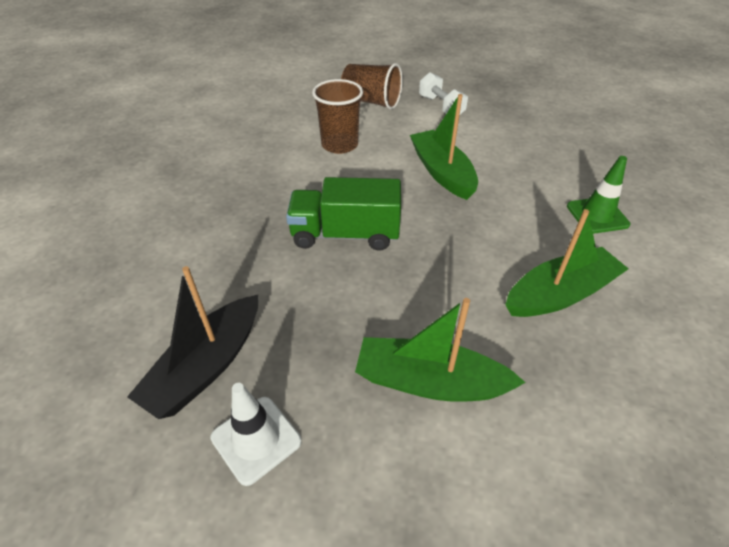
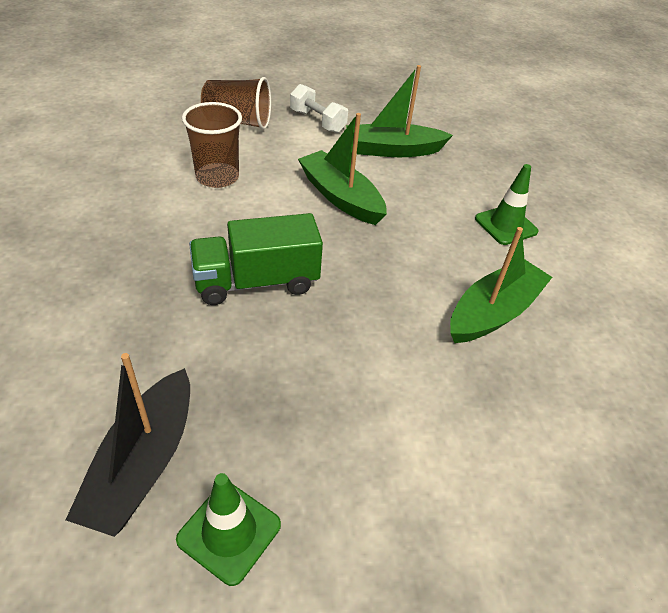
camera: 20 degrees left, 0 degrees up
(256, 439) = (229, 532): white traffic cone -> green traffic cone
(430, 382) = (395, 428): green boat -> green boat (393, 150)

